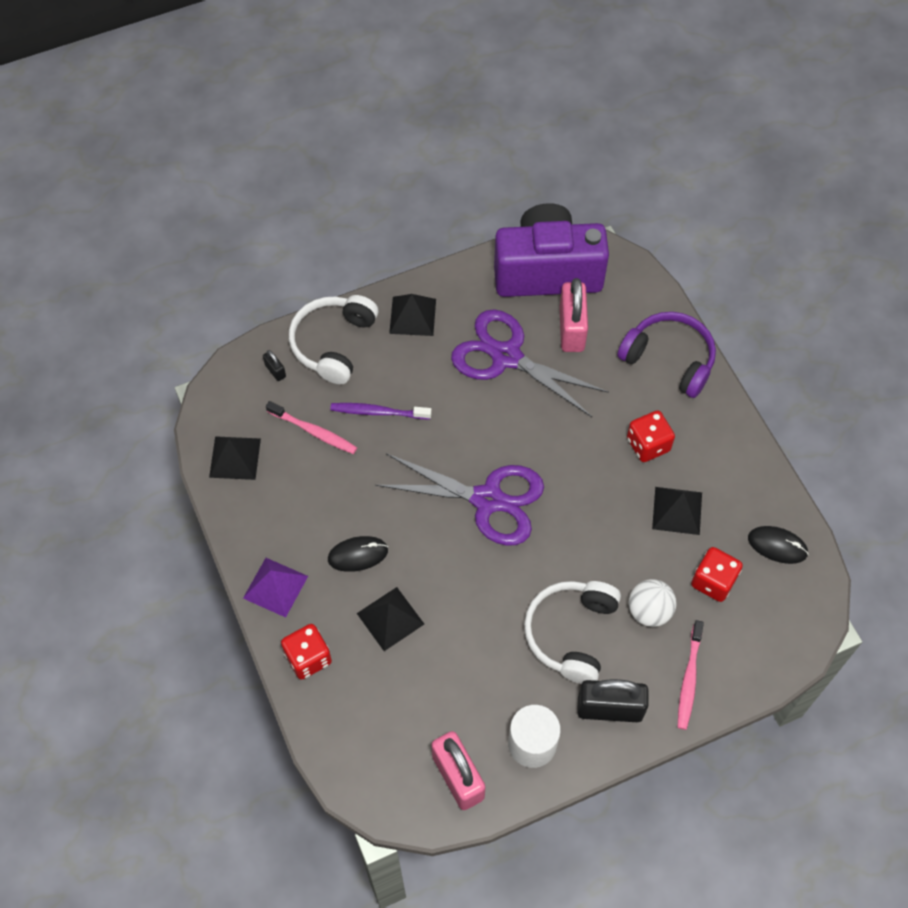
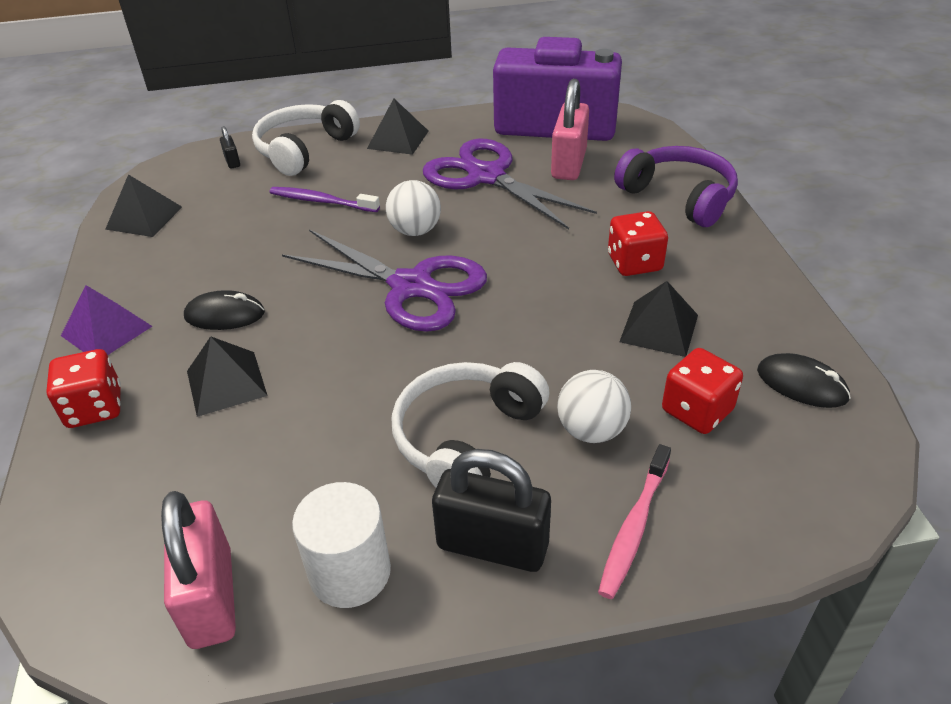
camera: 15 degrees right, 20 degrees down
(314, 431) = (242, 208): pink toothbrush -> none
(469, 436) = (415, 231): none -> white ball

